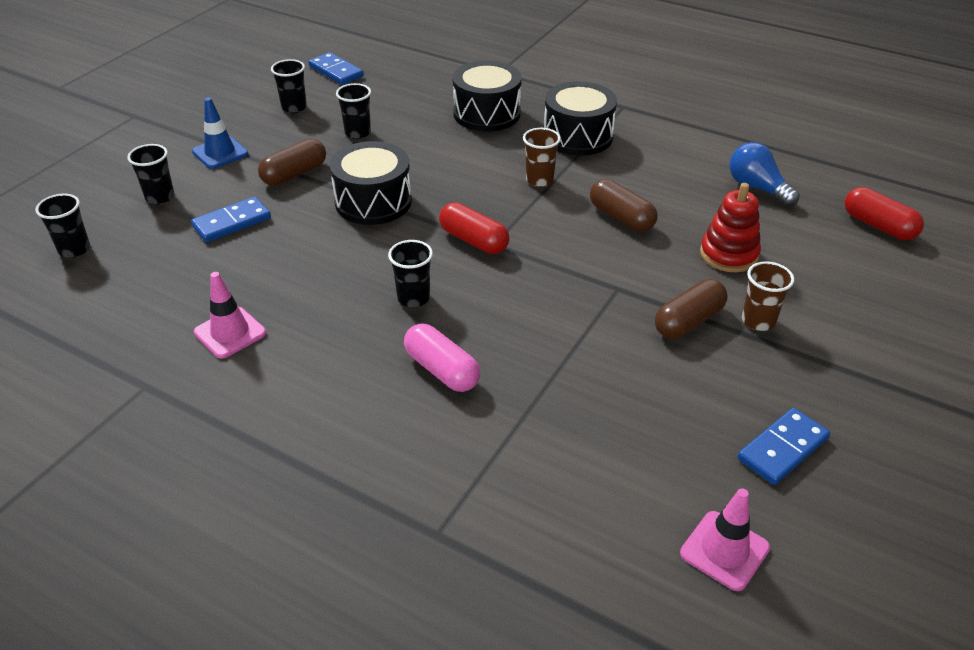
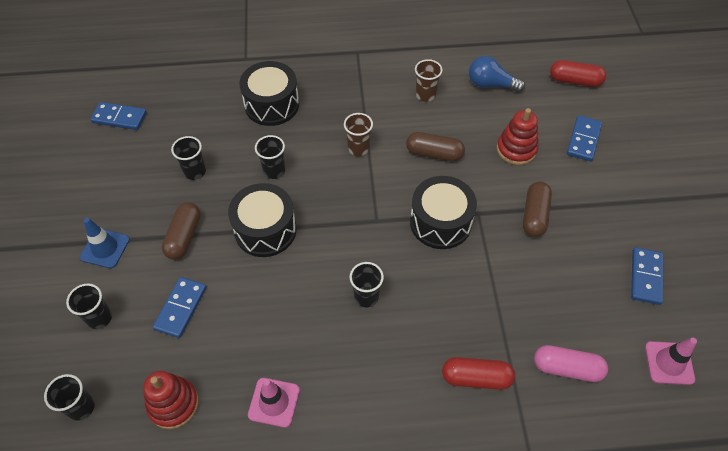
camera: 35 degrees left, 15 degrees up
(145, 286) = (173, 404): none -> red stacking toy
(294, 107) = (121, 172): black cup -> black cup (274, 171)
(442, 370) = (432, 342): pink capsule -> pink capsule (567, 368)
(474, 240) = (362, 225): red capsule -> red capsule (476, 378)
(578, 136) = (350, 95): black drum -> black drum (440, 222)
(758, 321) = (569, 192): brown cup -> brown cup (425, 95)
(832, 283) = (583, 140): none -> blue domino

